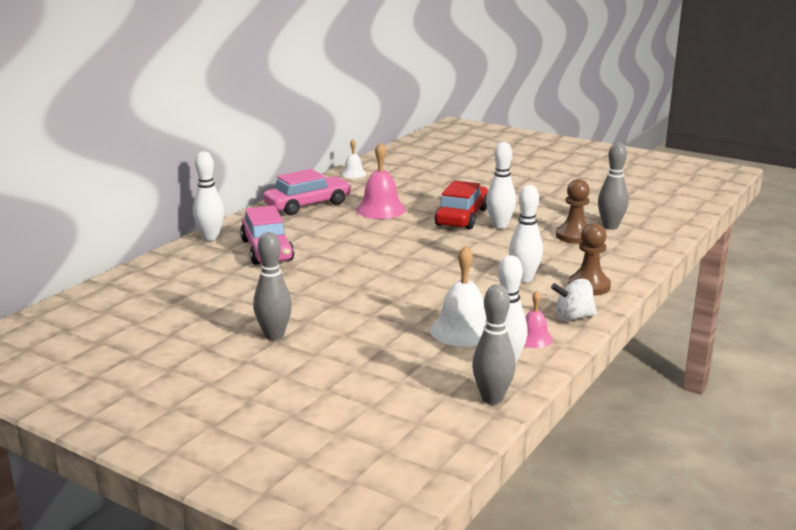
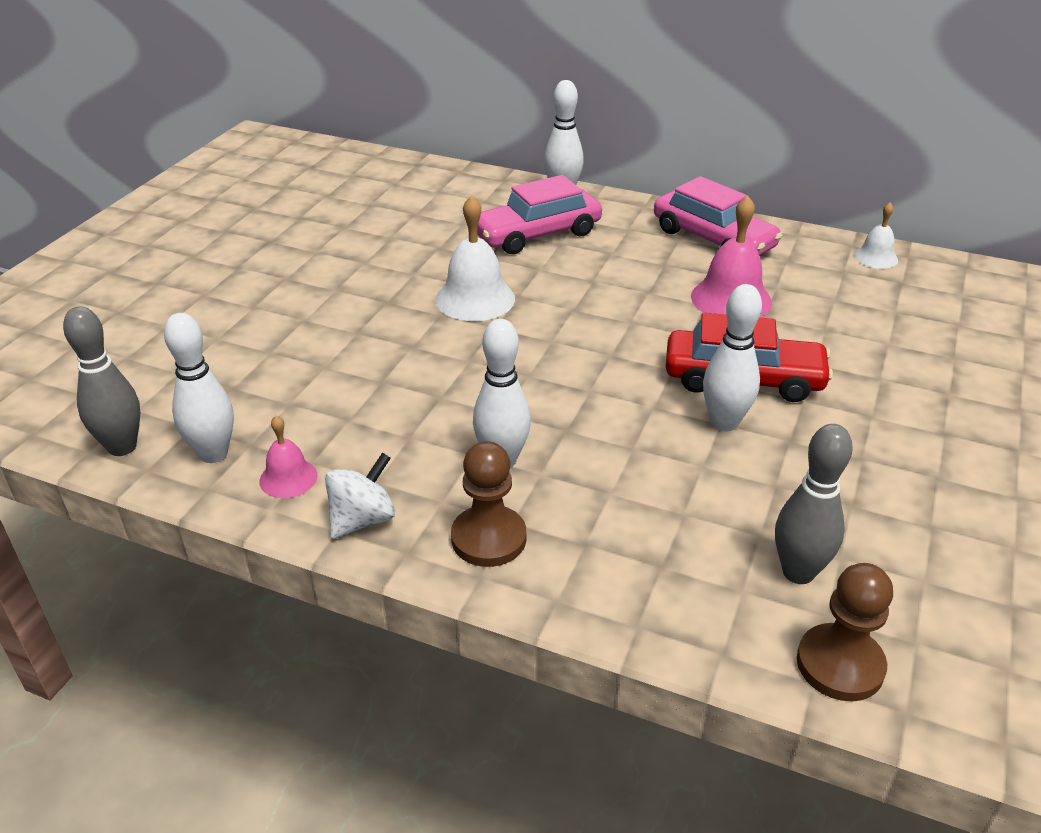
camera: 80 degrees right, 15 degrees up
(274, 336) = (296, 275): grey bowling pin -> none
(463, 330) = (312, 410): white bell -> white bell (475, 299)
(573, 317) = (362, 519): white spinning top -> white spinning top turned 60 degrees clockwise
(574, 236) = (719, 518): brown pawn -> brown pawn (840, 665)

